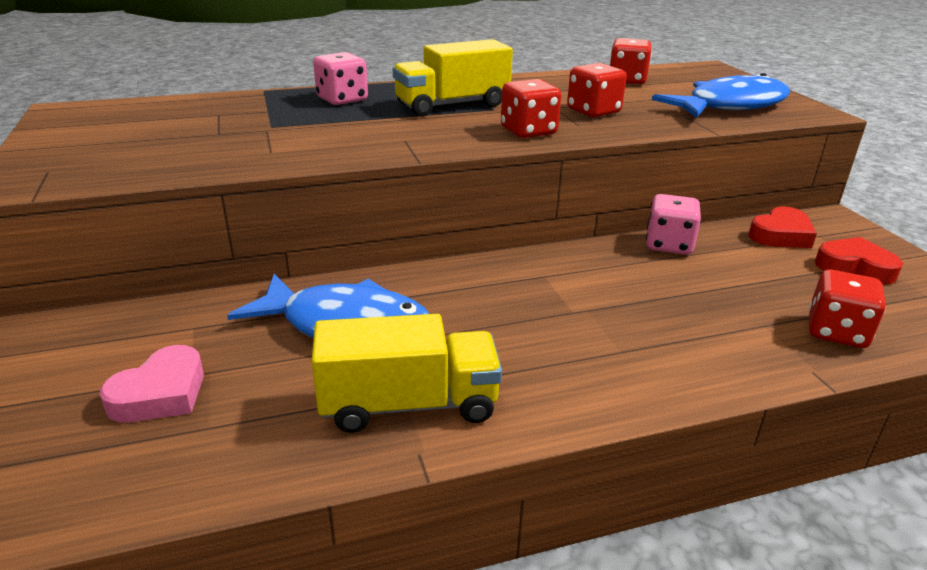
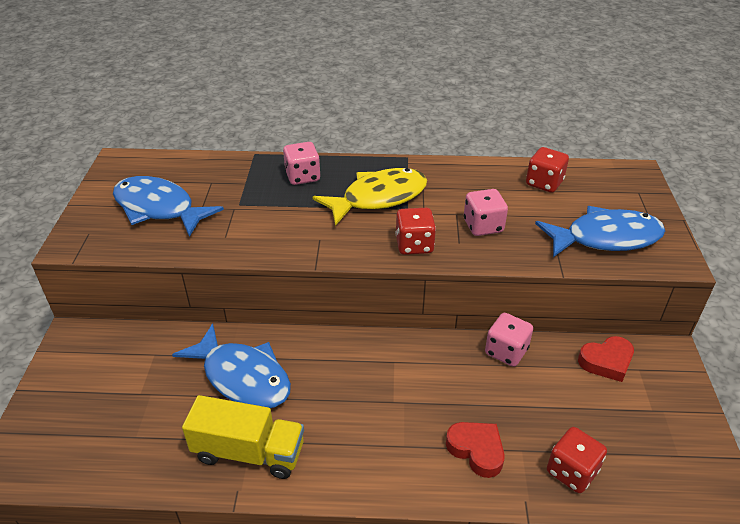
camera: 20 degrees right, 10 degrees up
(153, 140) = (159, 208): none -> blue fish
(161, 394) = (119, 404): pink heart -> none
(452, 105) = (378, 198): yellow truck -> yellow fish
(593, 111) = (483, 226): red dice -> pink dice
(854, 267) = (641, 411): red heart -> red heart (476, 450)

